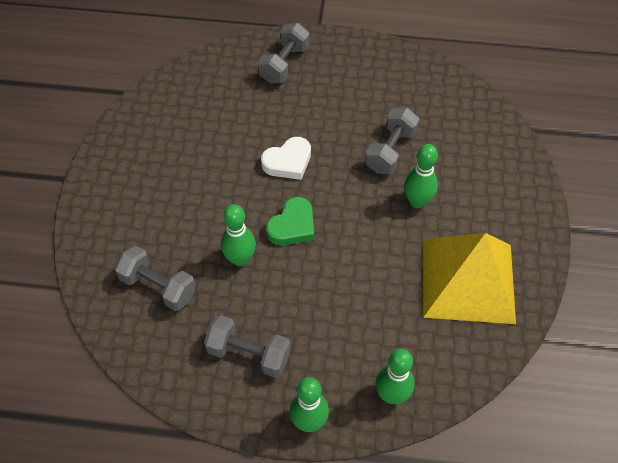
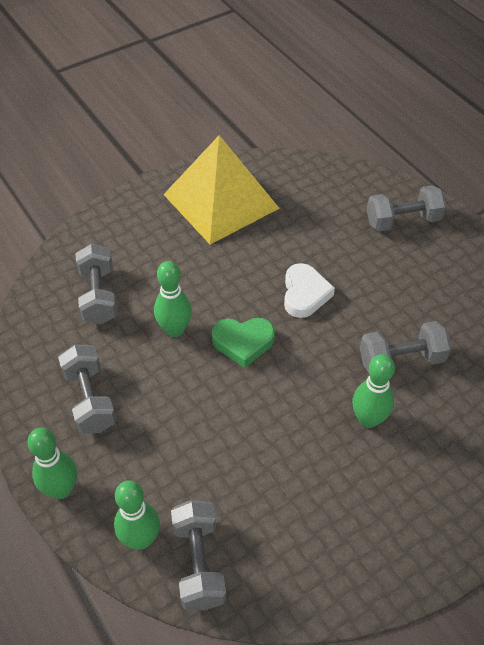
camera: 50 degrees right, 5 degrees down
(288, 162) = (304, 294): white heart -> white heart turned 105 degrees counterclockwise
(438, 371) = (199, 563): none -> grey dumbbell
(468, 280) = (324, 523): yellow pyramid -> yellow pyramid (221, 201)

